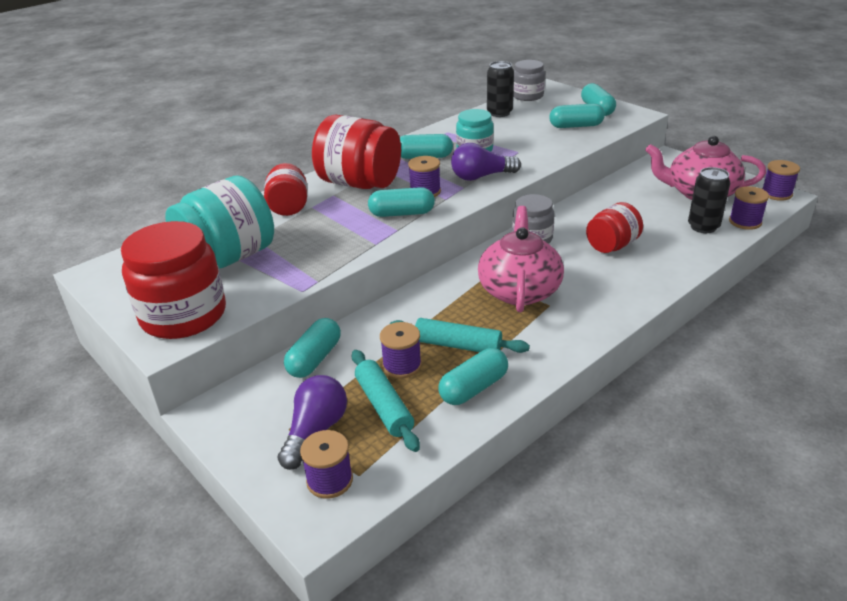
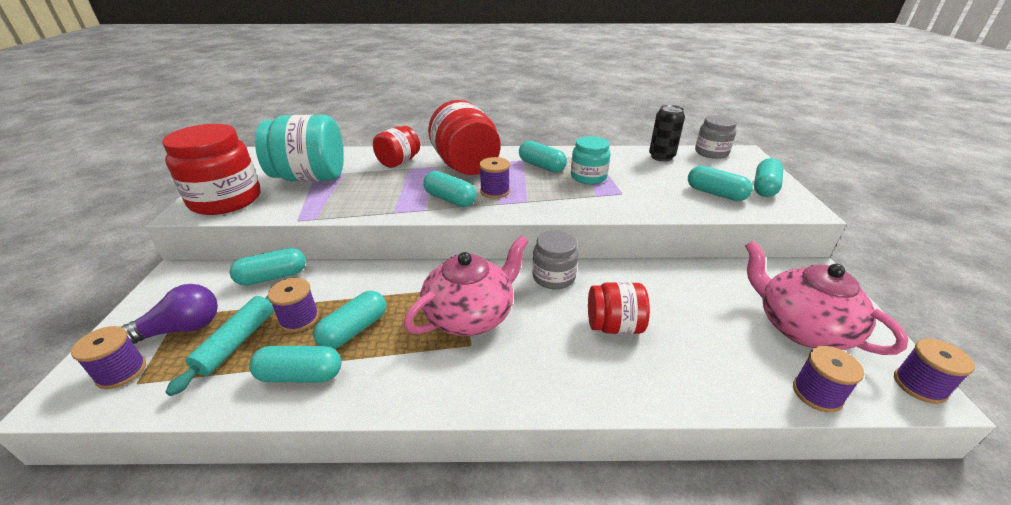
camera: 40 degrees right, 0 degrees up
(458, 345) = (354, 330): turquoise rolling pin -> turquoise capsule
(481, 176) = (555, 199): purple light bulb -> none
(703, 227) = (749, 366): black can -> none

